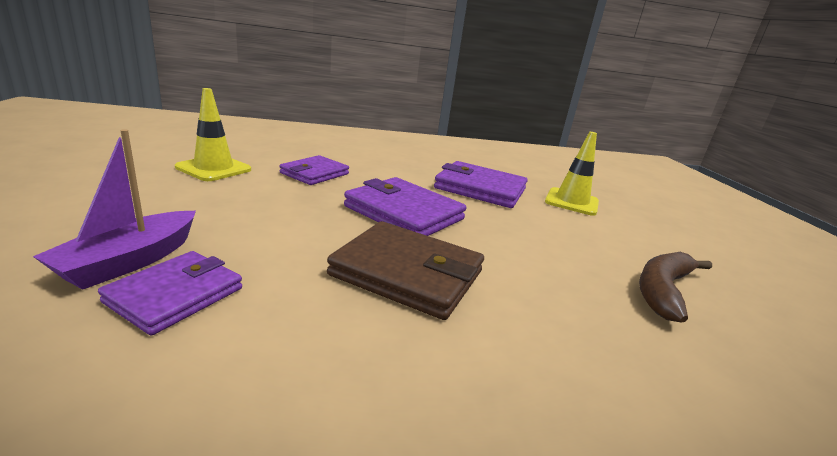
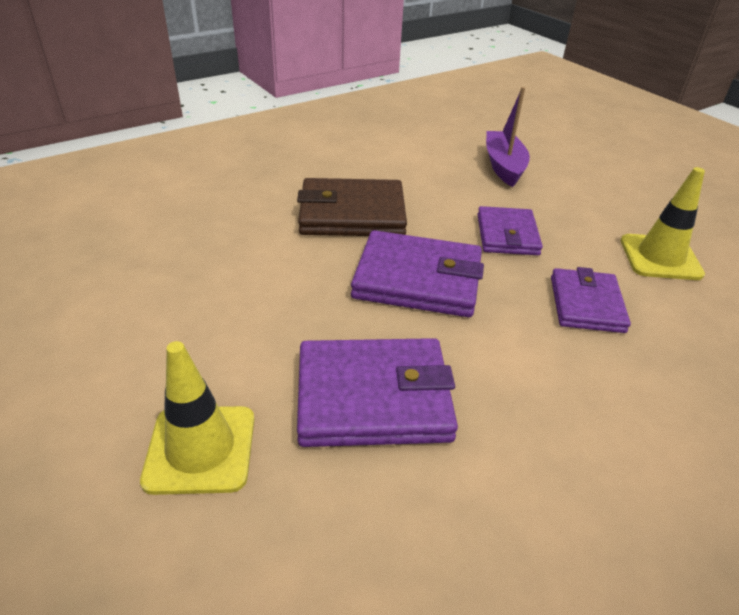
camera: 155 degrees right, 15 degrees up
(175, 295) = (451, 161): purple wallet -> purple wallet (507, 235)
(662, 290) = (121, 279): brown banana -> none

